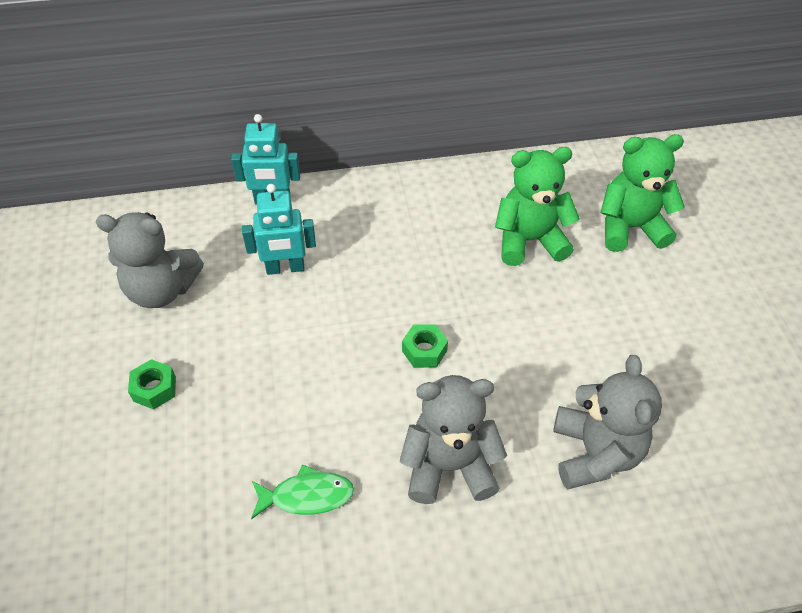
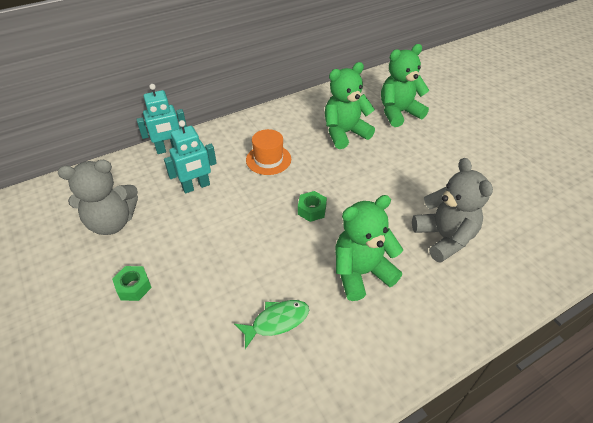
camera: 20 degrees left, 5 degrees down
(399, 254) = (268, 159): none -> orange hat
(449, 466) = (361, 273): grey teddy bear -> green teddy bear

